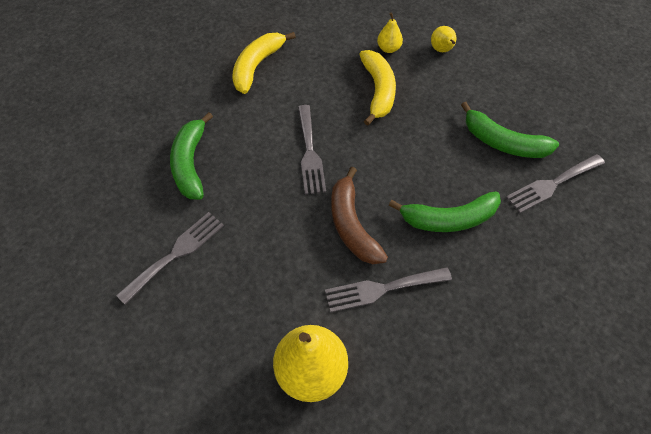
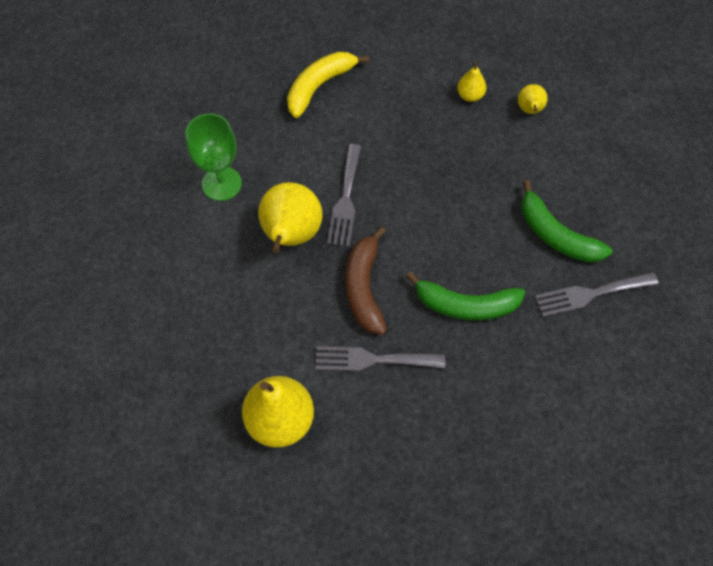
camera: 15 degrees right, 5 degrees up
(176, 254) = (184, 275): grey fork -> none
(191, 163) = (221, 184): green banana -> green goblet
(269, 194) = (291, 235): none -> yellow pear
(378, 91) = (441, 144): yellow banana -> none

